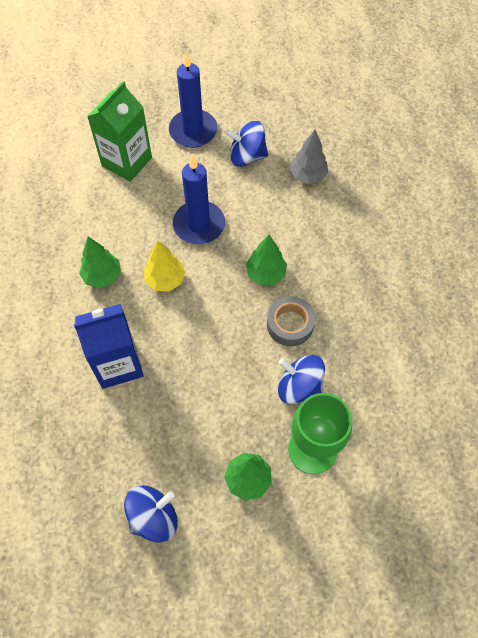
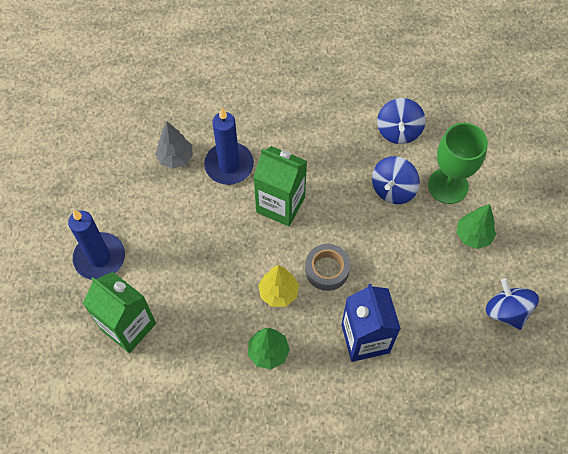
camera: 85 degrees left, 0 degrees up
(199, 225) = (219, 259): blue candle -> blue candle (229, 165)
(247, 156) = (142, 209): blue spinning top -> blue spinning top (398, 131)
(266, 274) = (280, 204): green tree -> green carton
(290, 324) = (334, 190): grey tape -> grey tape (327, 270)

